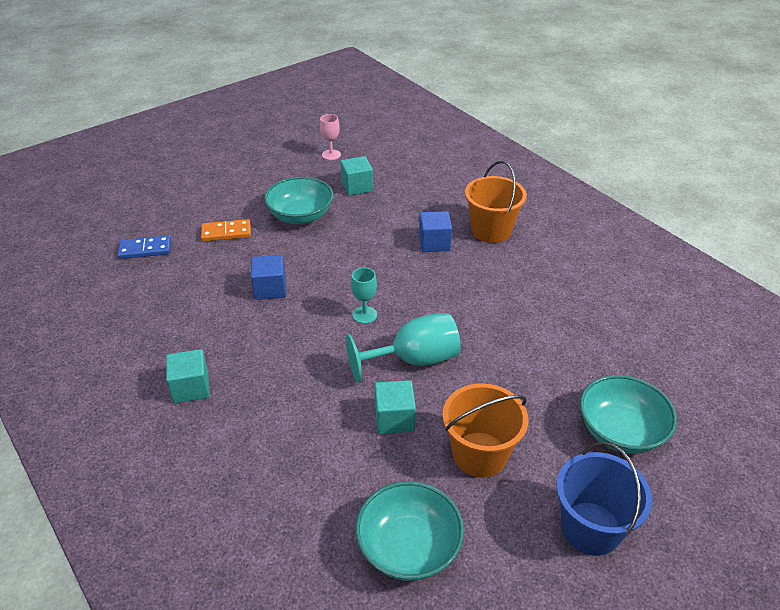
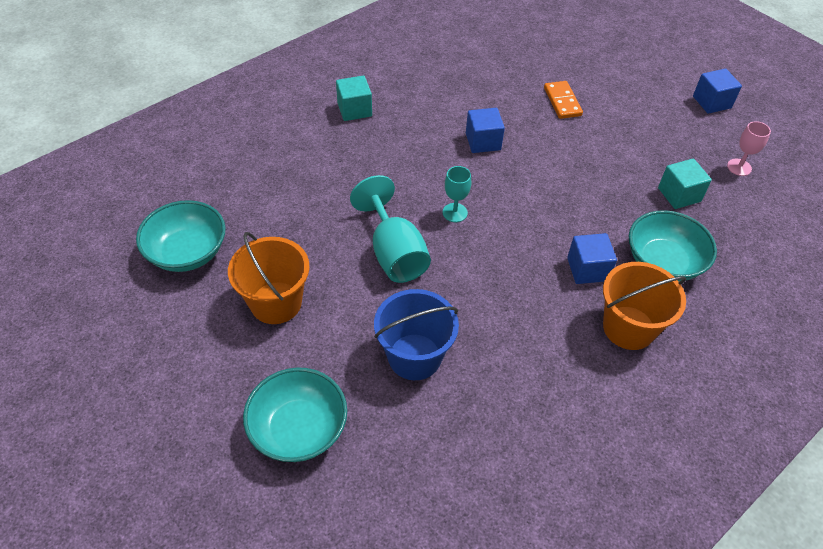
camera: 85 degrees right, 10 degrees up
(145, 249) = (523, 55): blue domino -> none
(252, 154) = (711, 102): none -> blue cube
(300, 216) = (606, 152): turquoise bowl -> turquoise bowl (663, 262)
(394, 418) = (319, 240): turquoise cube -> none
(590, 528) = (187, 385): blue bucket -> blue bucket (414, 356)

